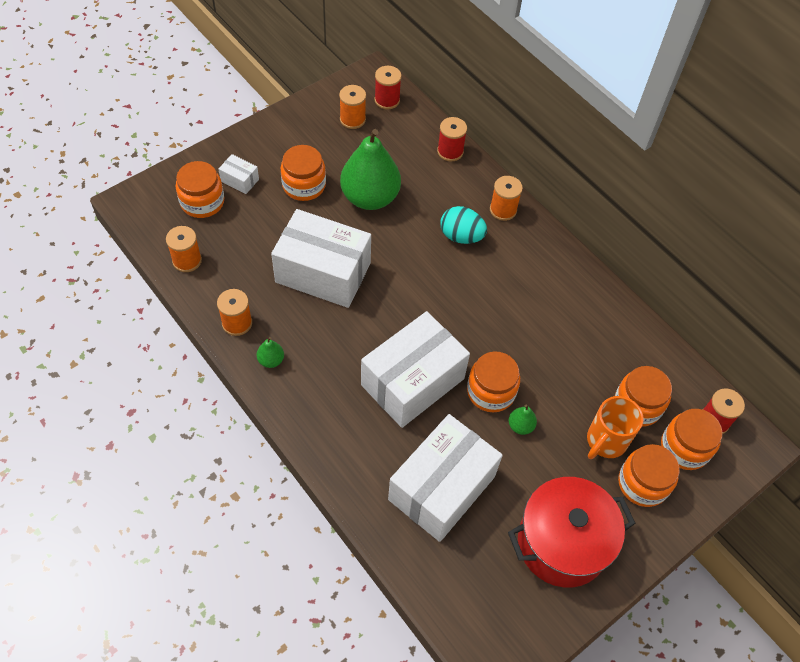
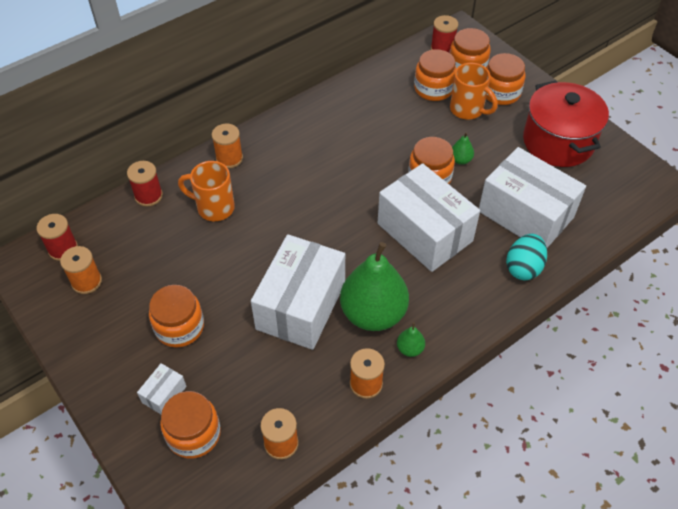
camera: 85 degrees left, 5 degrees down
(370, 197) = (203, 265): green pear -> green pear (373, 314)
(438, 201) = (214, 208): none -> orange mug
(461, 236) = (259, 191): turquoise egg -> turquoise egg (523, 267)

